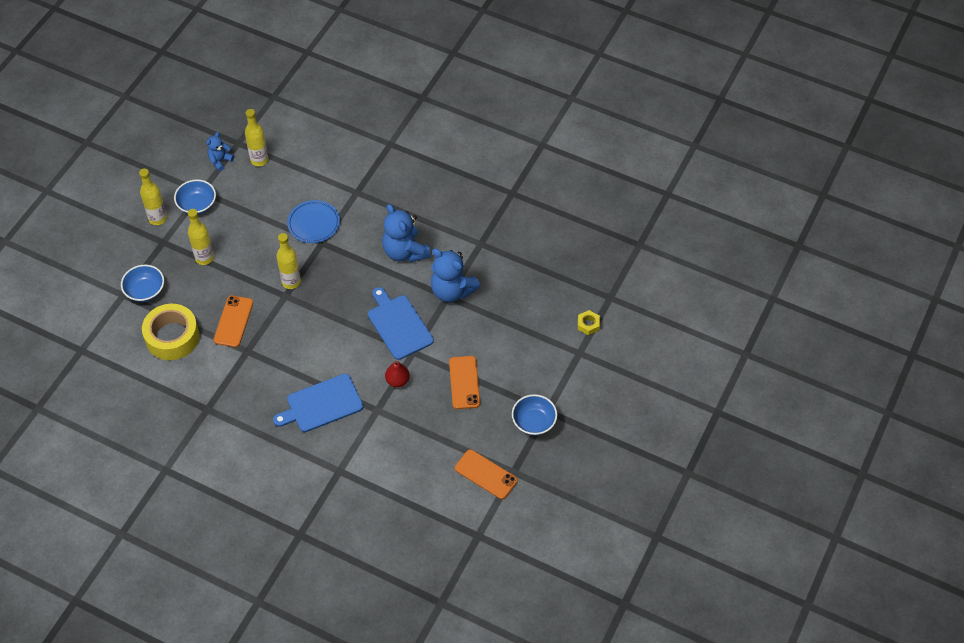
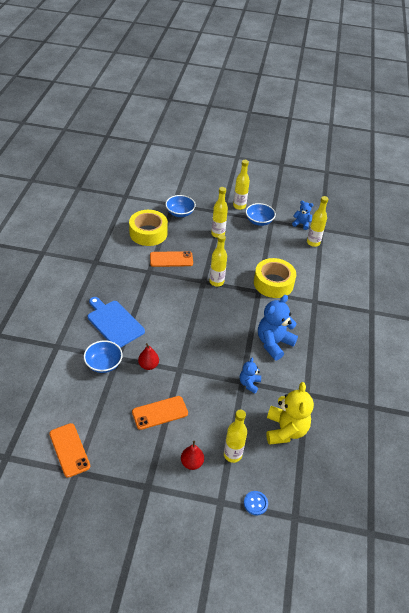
camera: 70 degrees right, 10 degrees down
(313, 223) = (273, 283): blue plate -> yellow tape
(398, 325) = (202, 354): blue cutting board -> none
(452, 291) = (249, 384): blue teddy bear -> blue teddy bear, size x0.54
(486, 474) = (69, 450): orange phone -> orange phone turned 45 degrees counterclockwise
(517, 276) = (285, 430): none -> yellow teddy bear
(531, 367) = (192, 463): none -> red pear
(532, 329) = (232, 454): none -> yellow bottle
(534, 422) = (132, 478): blue bowl -> blue bowl (104, 364)
(588, 324) = (255, 503): yellow nut -> blue button

